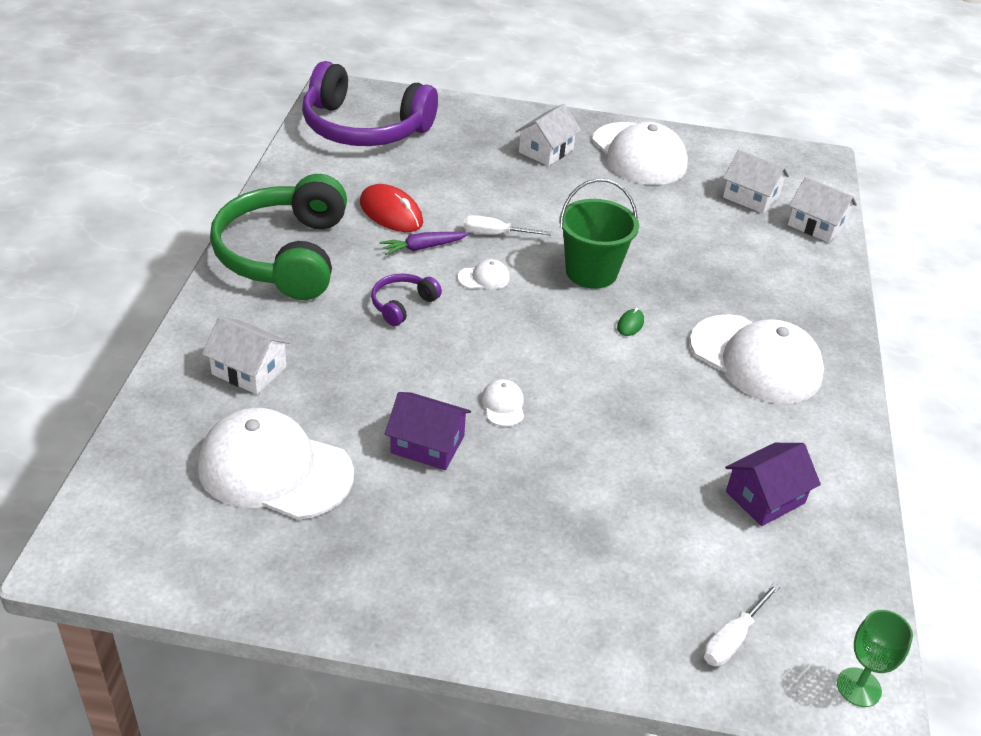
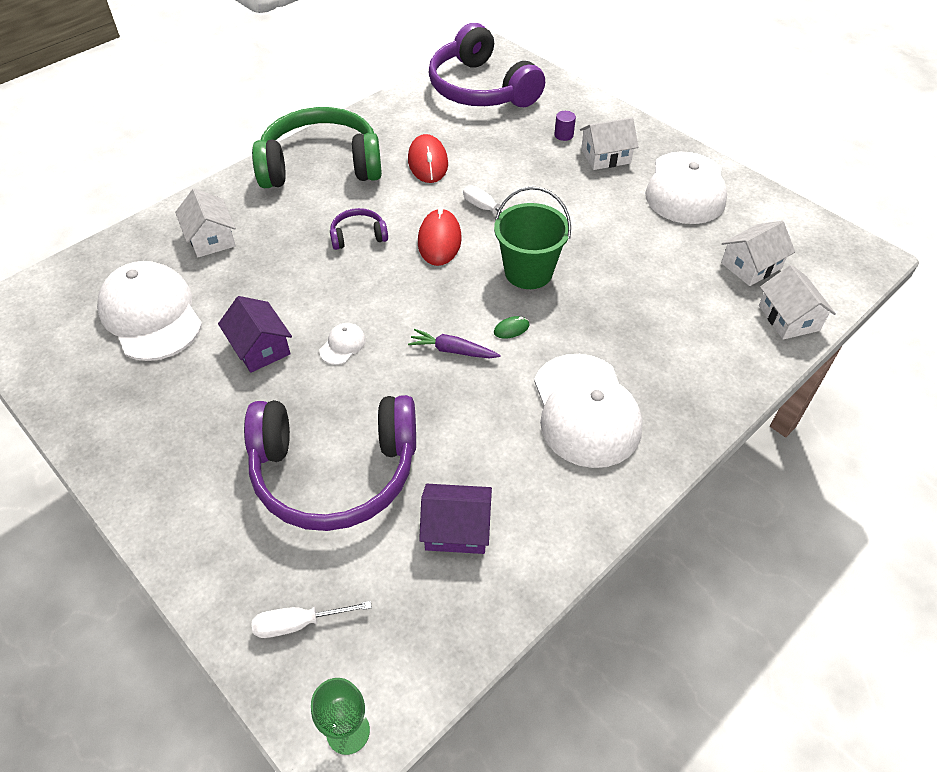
camera: 40 degrees right, 10 degrees up
(284, 255) = (321, 165): green headphones -> green headphones turned 45 degrees clockwise
(423, 247) = (421, 198): purple carrot -> purple carrot (453, 350)
(484, 278) = (439, 240): white cap -> red mouse
(489, 145) = (563, 135): none -> purple cylinder
(621, 509) = (335, 471): none -> purple headphones
(751, 197) = (751, 266): white house -> white house turned 75 degrees clockwise

